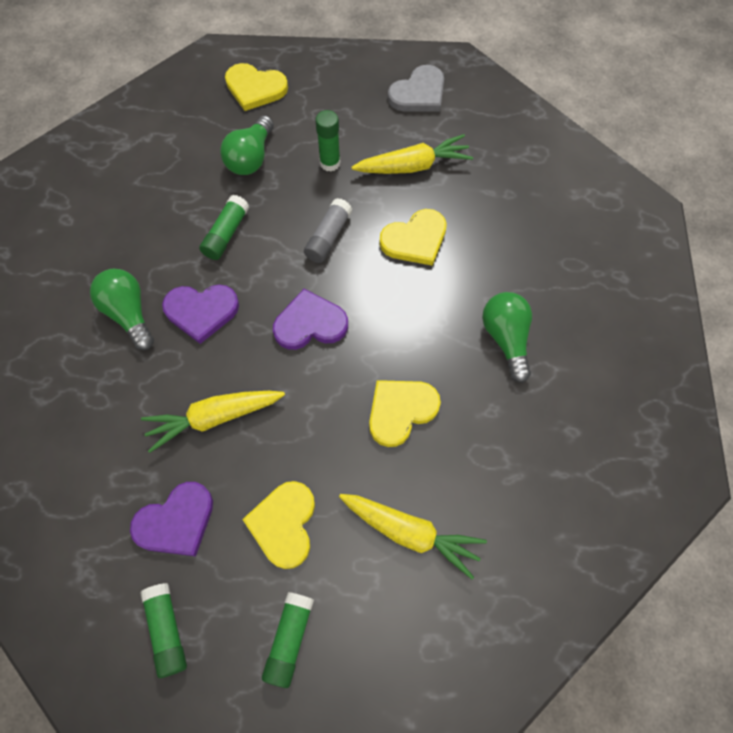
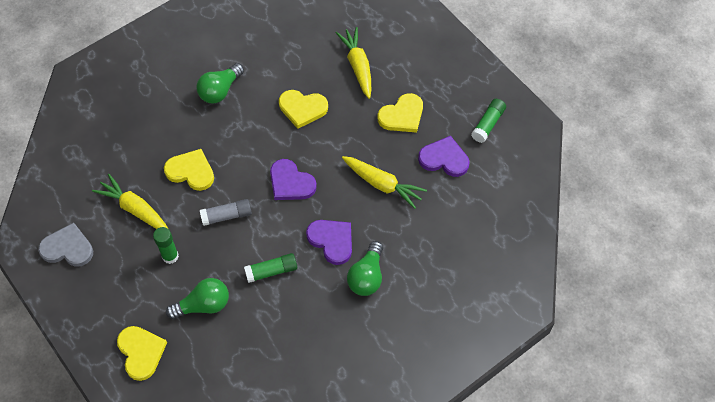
camera: 130 degrees left, 5 degrees down
(289, 639) = (445, 78): green glue stick -> none

